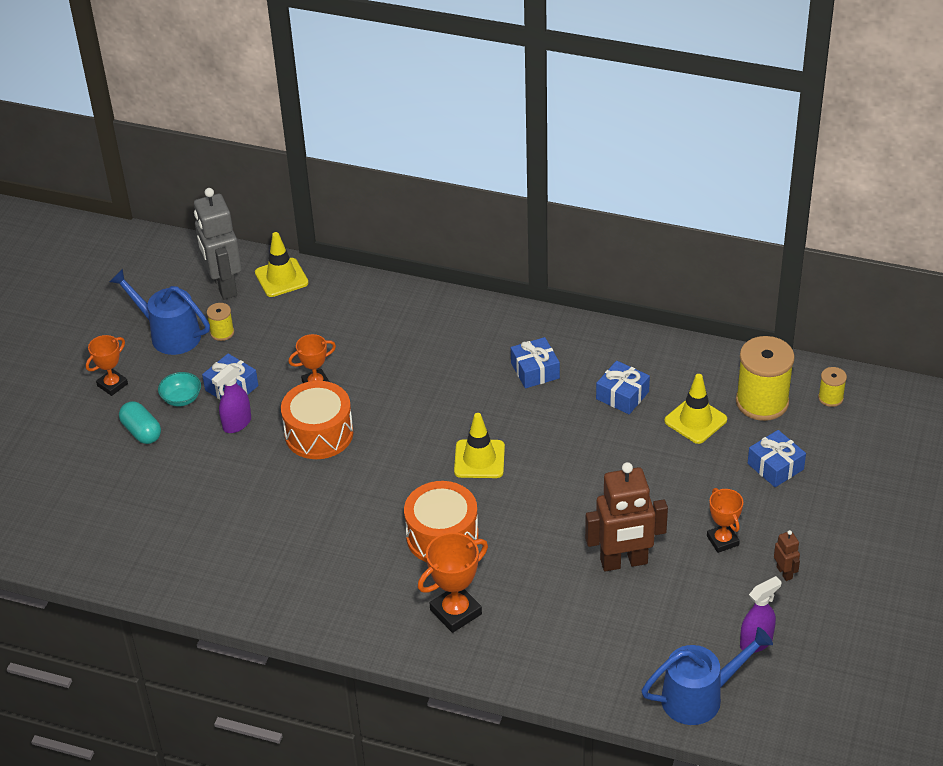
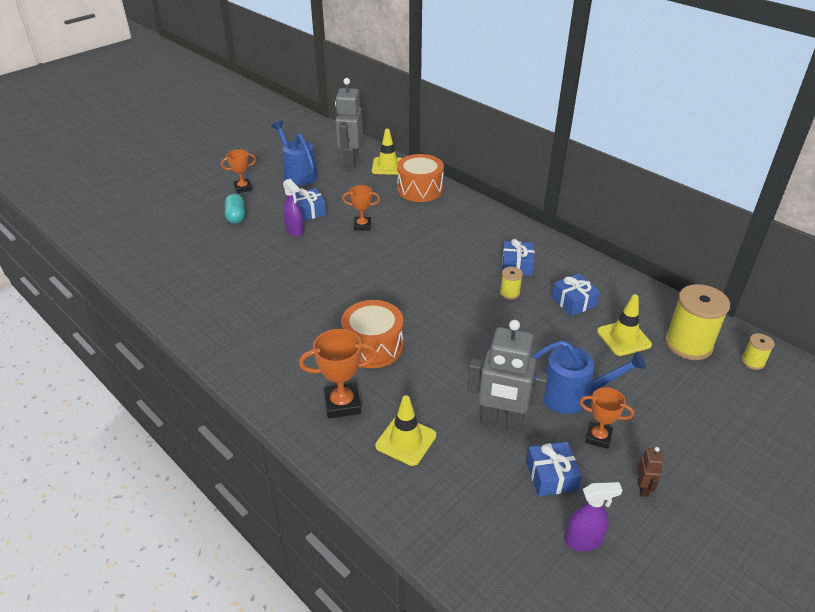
camera: 25 degrees right, 5 degrees down
(181, 399) = (275, 207): turquoise bowl -> none
(222, 332) = (329, 182): yellow spool -> yellow spool (509, 293)
(237, 424) = (295, 231): purple spray bottle -> purple spray bottle turned 105 degrees counterclockwise
(319, 433) = (341, 253): orange drum -> orange drum (420, 189)
(479, 459) = (437, 306): yellow traffic cone -> yellow traffic cone (406, 440)
(624, 562) = (501, 421): brown robot -> grey robot
(699, 697) = (500, 569): blue watering can -> blue watering can (572, 395)
(722, 540) = (598, 437): orange trophy -> orange trophy turned 75 degrees counterclockwise
(775, 466) = (677, 396): blue gift -> blue gift (551, 476)

